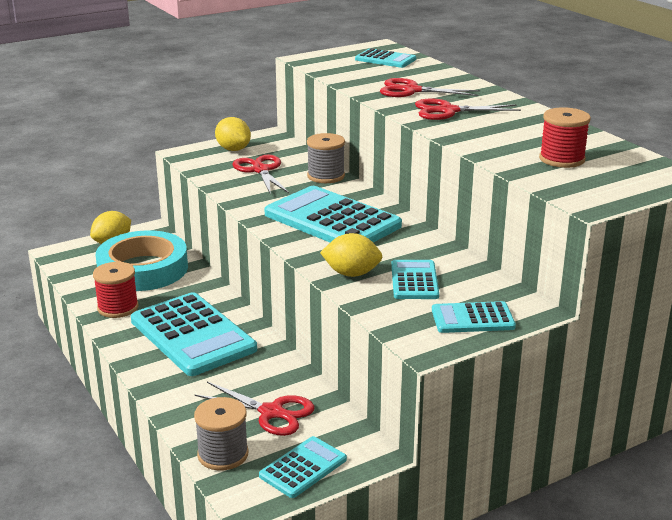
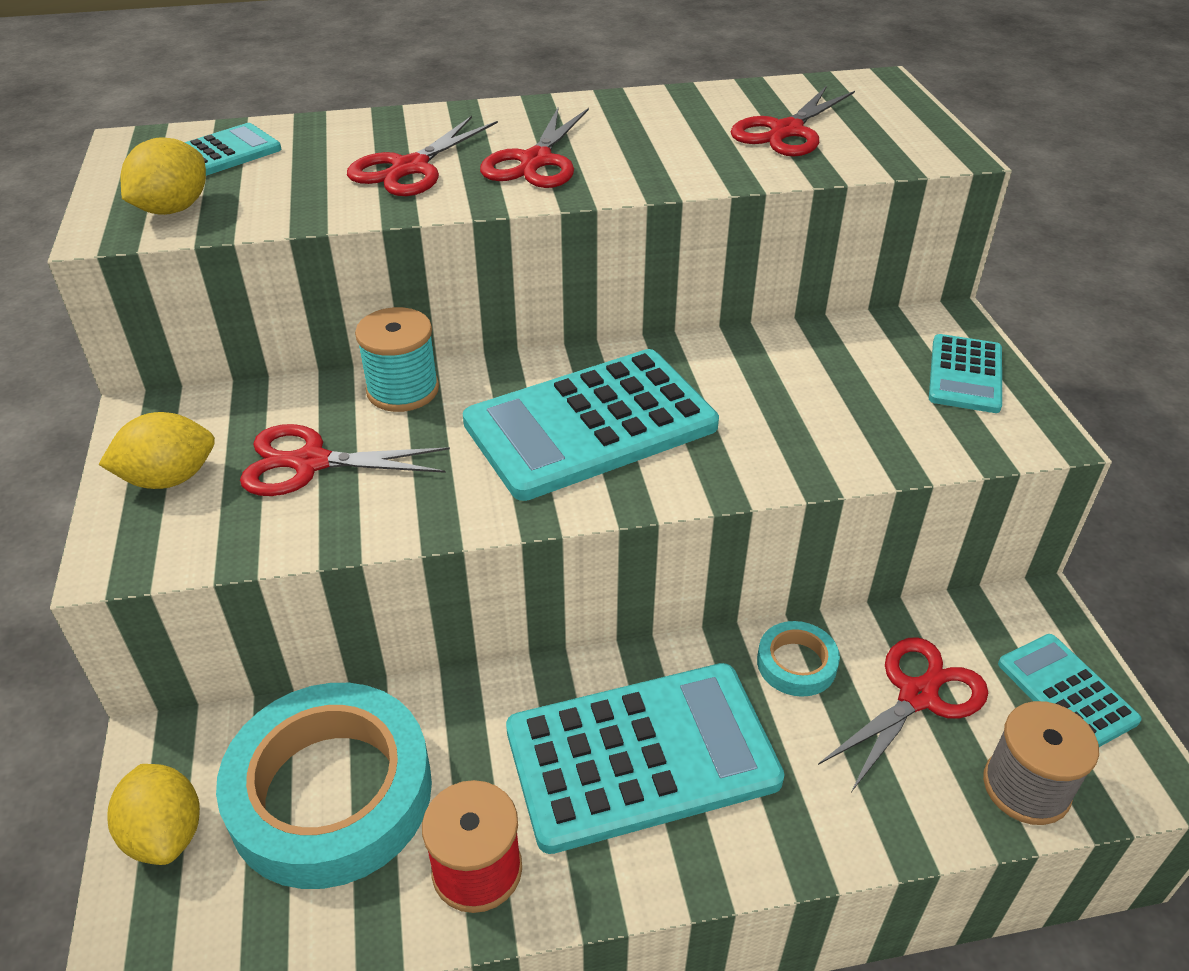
camera: 70 degrees left, 15 degrees up
(274, 370) = (796, 663): none -> turquoise tape
(326, 176) = (403, 390): grey spool -> turquoise spool
(351, 274) = (797, 450): yellow lemon -> yellow lemon (173, 209)
(414, 281) = (840, 395): turquoise calculator -> none
(562, 159) = (786, 131): red spool -> red scissors

